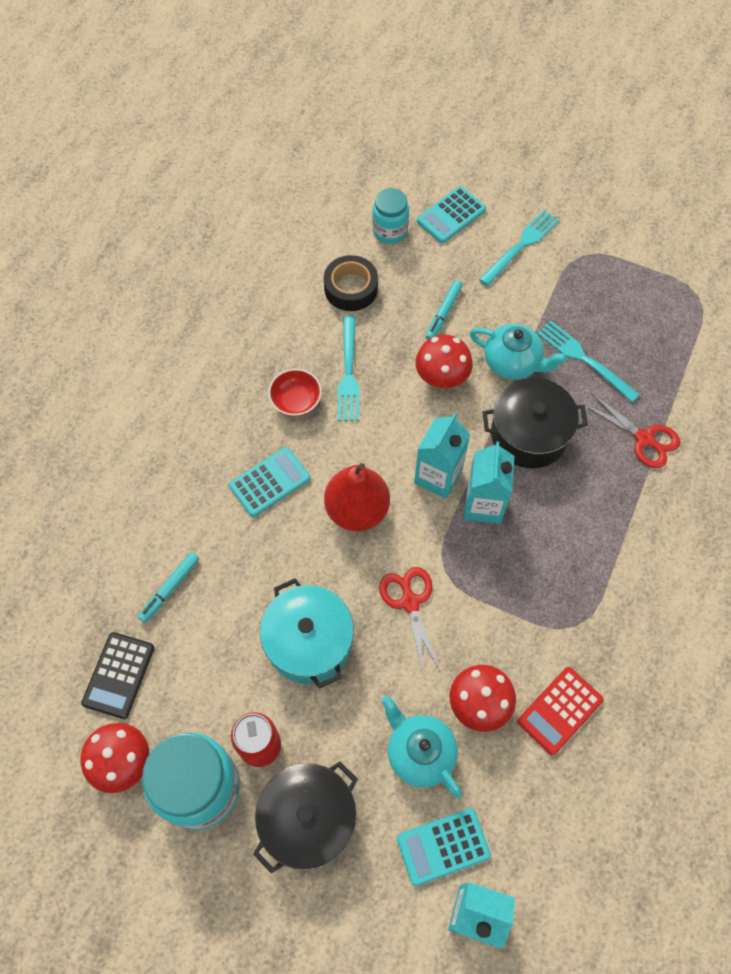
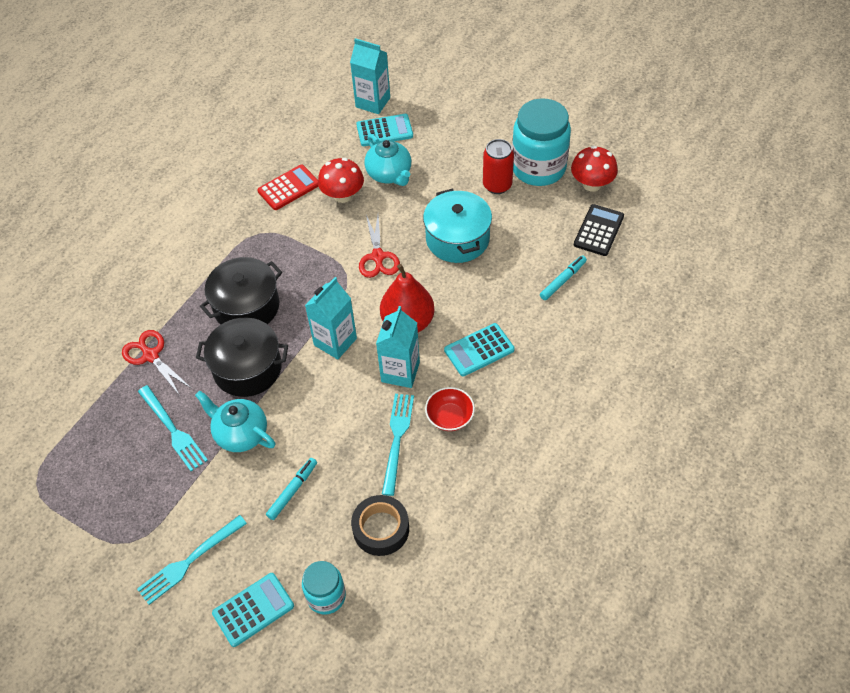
camera: 170 degrees left, 10 degrees down
(308, 819) = (468, 148): black pot -> black pot (246, 307)
(442, 377) = (310, 427): red mushroom -> none
(483, 505) = (303, 317): turquoise carton -> turquoise carton (400, 372)

